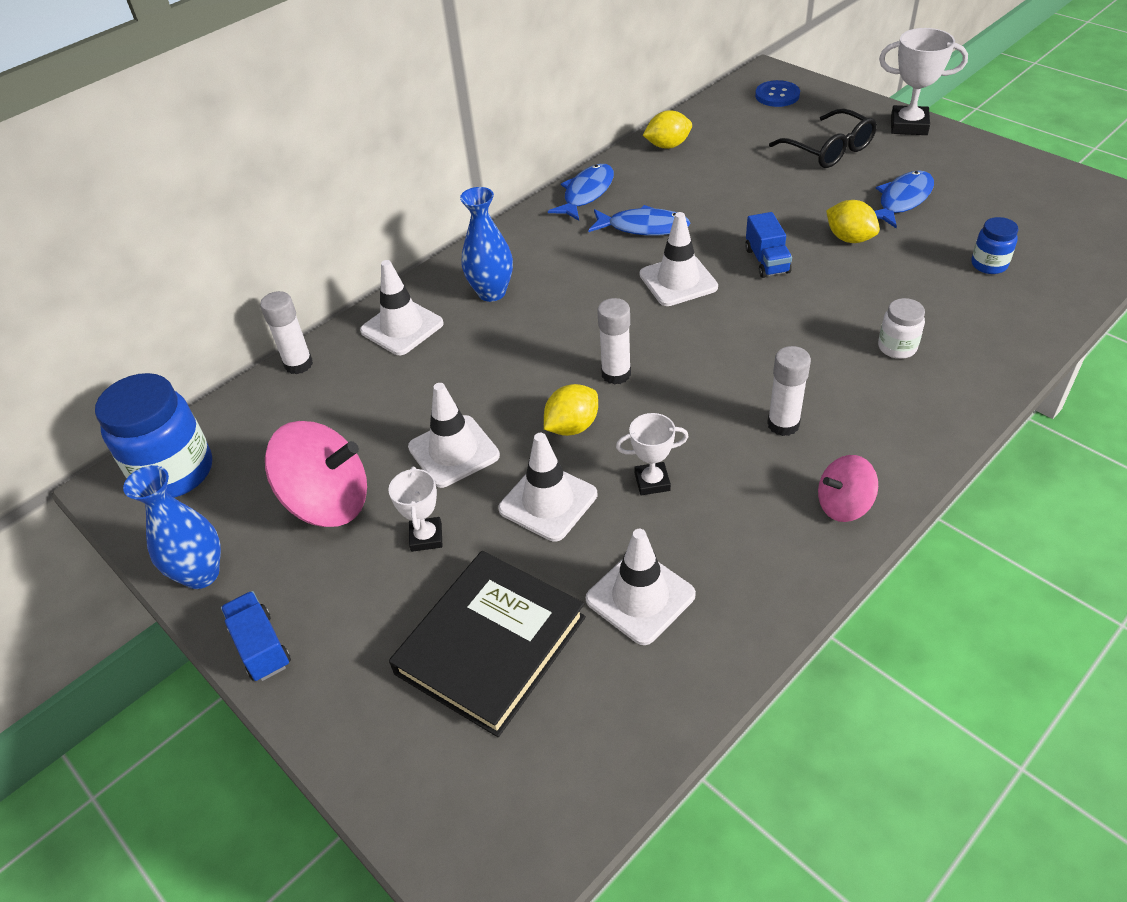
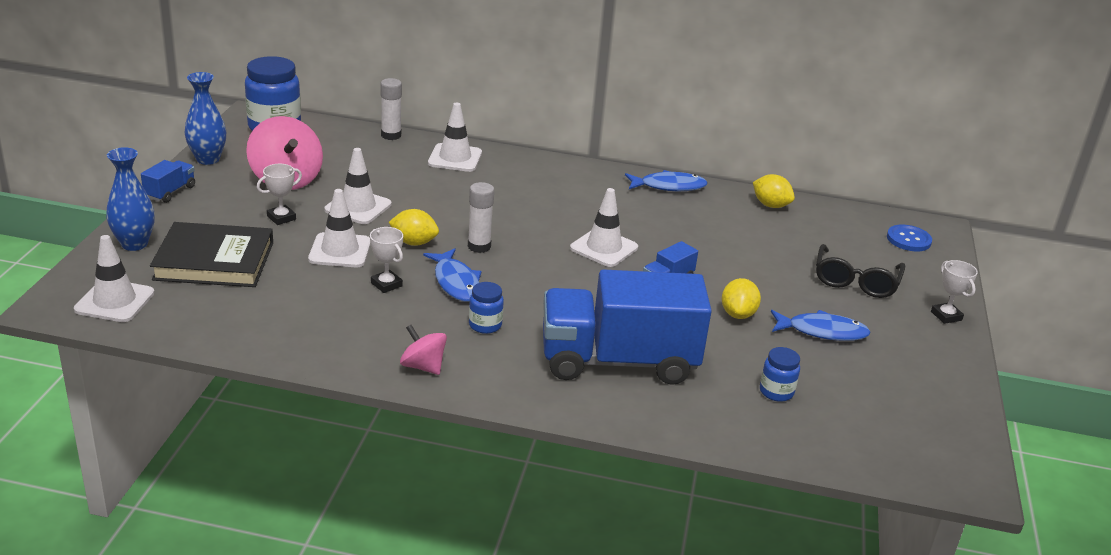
camera: 50 degrees right, 15 degrees down
(492, 292) = (519, 179): blue vase -> blue vase (134, 244)
(640, 597) = (284, 303): white traffic cone -> white traffic cone (114, 301)
(643, 227) = (653, 219): blue fish -> blue fish (456, 282)
(783, 424) = (485, 325): white glue stick -> blue jar
(897, 347) = (618, 361): white jar -> blue truck
(909, 125) = (946, 316): white trophy -> white trophy, size x0.62

